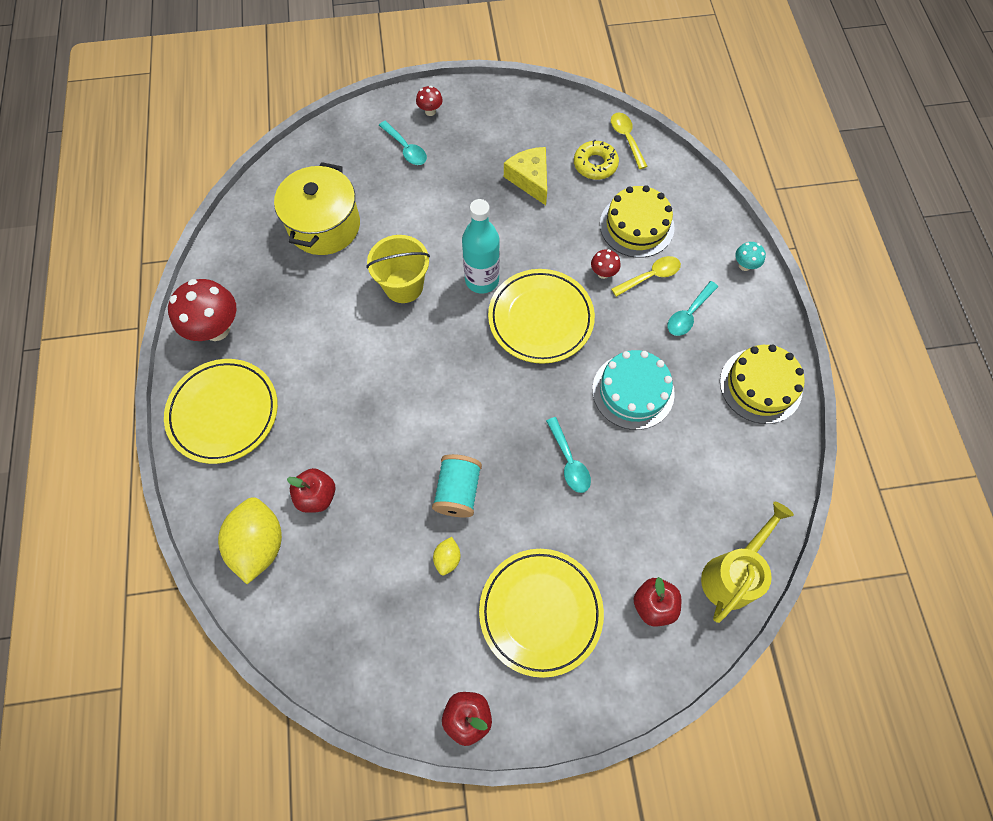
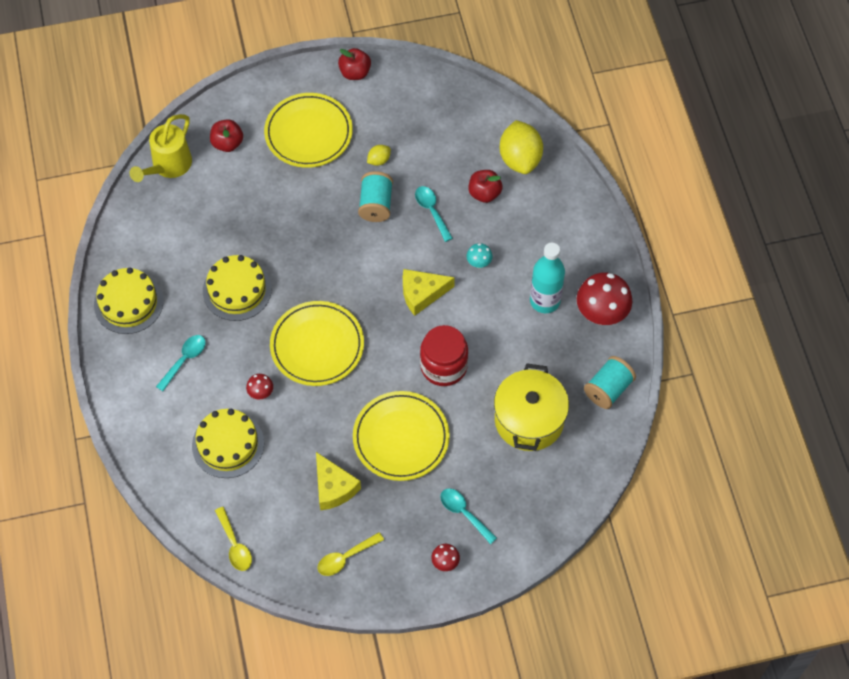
camera: 175 degrees right, 5 degrees down
(224, 412) = (574, 247): yellow plate -> yellow plate (401, 438)
(234, 249) = (608, 389): none -> turquoise spool
(403, 286) = (443, 366): yellow bucket -> red jar
(415, 369) = (422, 294): none -> yellow cheese
(447, 558) = (379, 160): yellow lemon -> yellow lemon turned 45 degrees clockwise
(482, 280) = (373, 377): turquoise bottle -> turquoise bottle (545, 301)
(569, 461) = (290, 232): turquoise spoon -> turquoise spoon (432, 211)
(595, 164) = (268, 510): yellow donut -> none
(633, 391) = (237, 290): turquoise cake -> yellow cake
(650, 276) = (217, 393): yellow spoon -> yellow spoon (345, 557)
(744, 265) = (128, 411): turquoise mushroom -> turquoise mushroom (479, 263)

